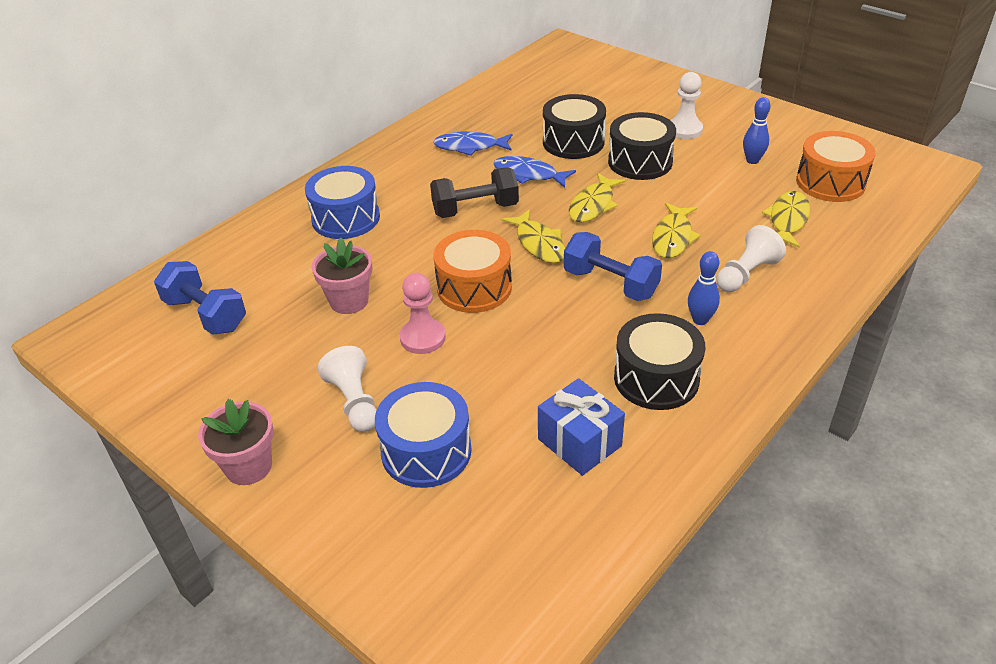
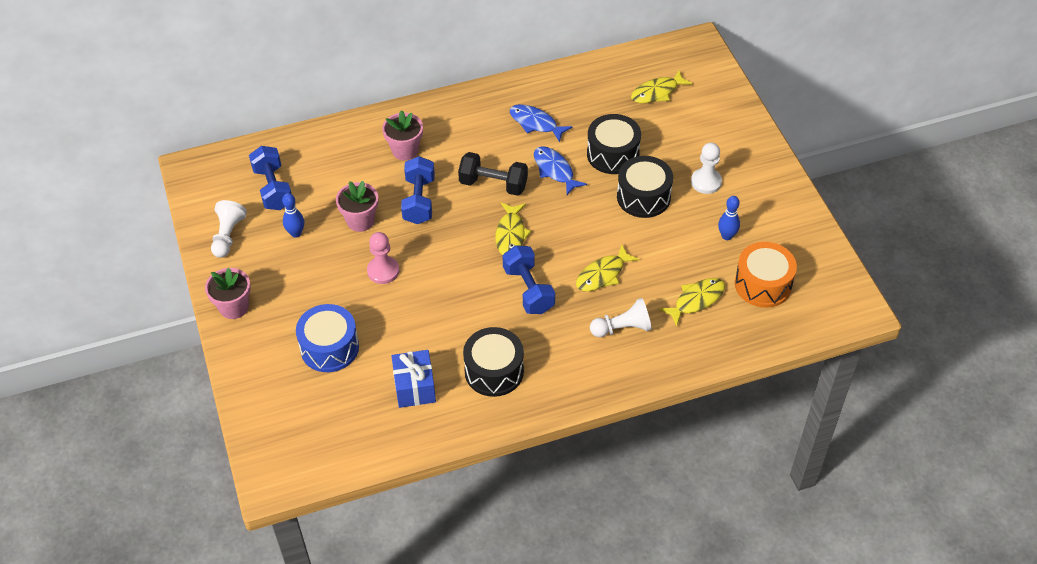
camera: 30 degrees right, 10 degrees up
(346, 218) = (405, 150): blue drum -> pink flower pot
(354, 402) = (314, 295): white pawn -> white pawn (228, 236)
(404, 255) = (419, 201): none -> blue dumbbell
(474, 287) = (442, 249): orange drum -> none
(593, 205) = (575, 220): yellow fish -> yellow fish (657, 92)
(700, 320) = (559, 346): blue bowling pin -> blue bowling pin (296, 233)

